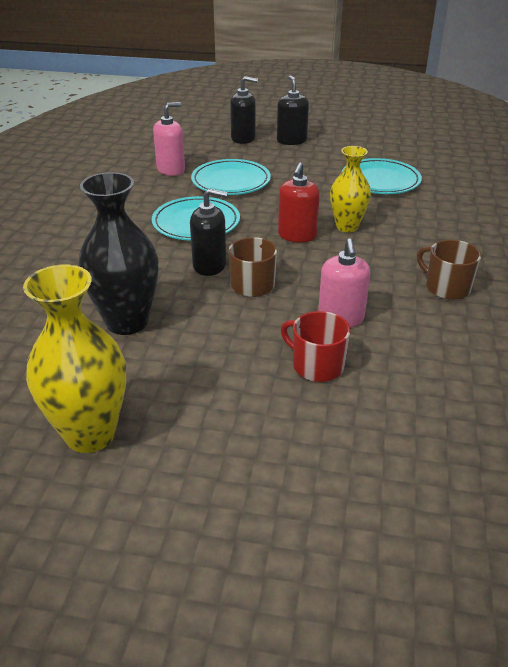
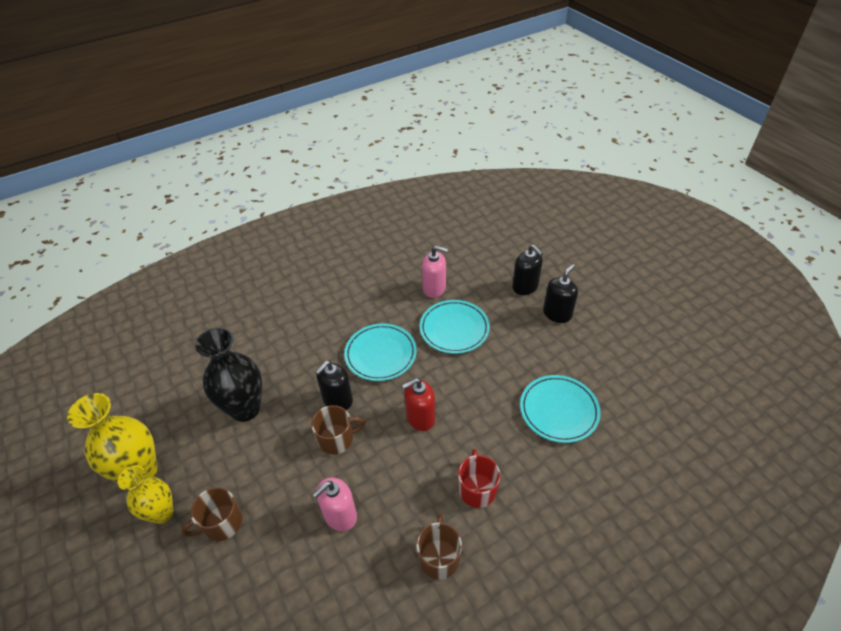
camera: 50 degrees right, 10 degrees up
(209, 265) = (337, 400): black soap dispenser -> black soap dispenser turned 75 degrees clockwise
(251, 396) = (221, 523): none -> brown mug
(317, 365) = (277, 537): red mug -> red mug (477, 489)
(347, 226) = (463, 438): yellow vase -> yellow vase (162, 513)

